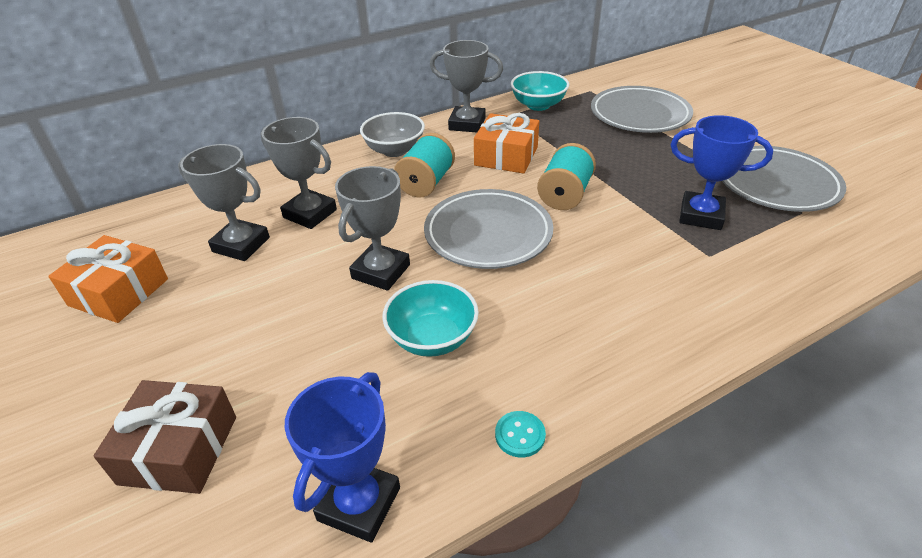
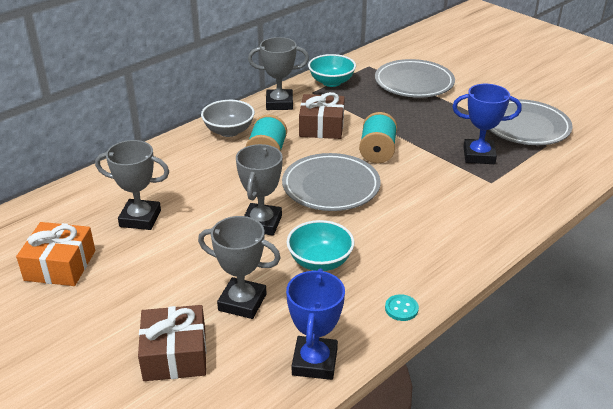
camera: 15 degrees left, 5 degrees down
(310, 213) = (184, 188): grey trophy -> grey trophy (242, 302)
(506, 156) = (321, 127): orange gift -> brown gift

